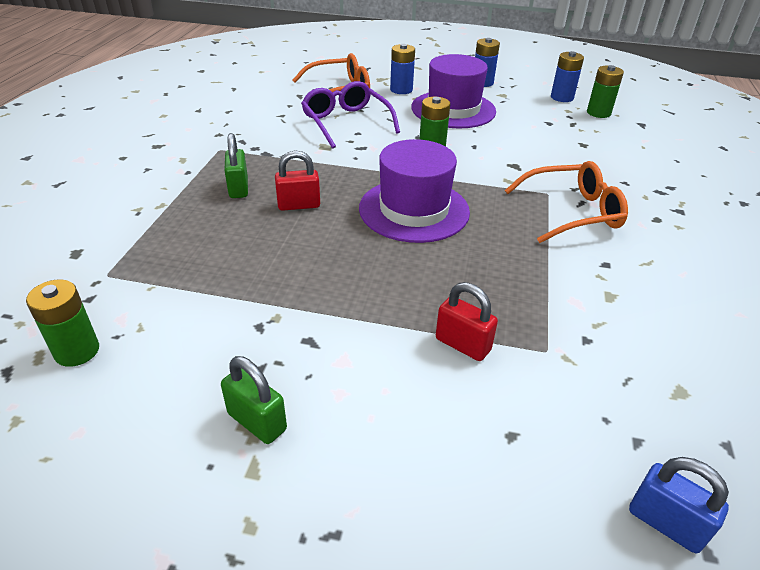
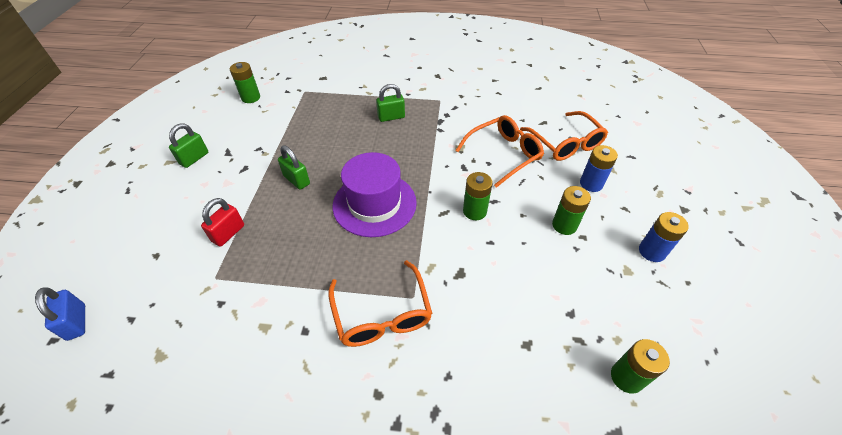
camera: 85 degrees right, 10 degrees up
(299, 205) = (374, 146): red padlock -> none
(346, 122) = (504, 154): purple glasses -> orange glasses
(355, 277) = (297, 180): none -> green padlock
(453, 109) = (564, 225): purple hat -> green battery
(562, 97) = (654, 336): blue battery -> none
(665, 523) = (76, 322): blue padlock -> blue padlock turned 60 degrees counterclockwise

